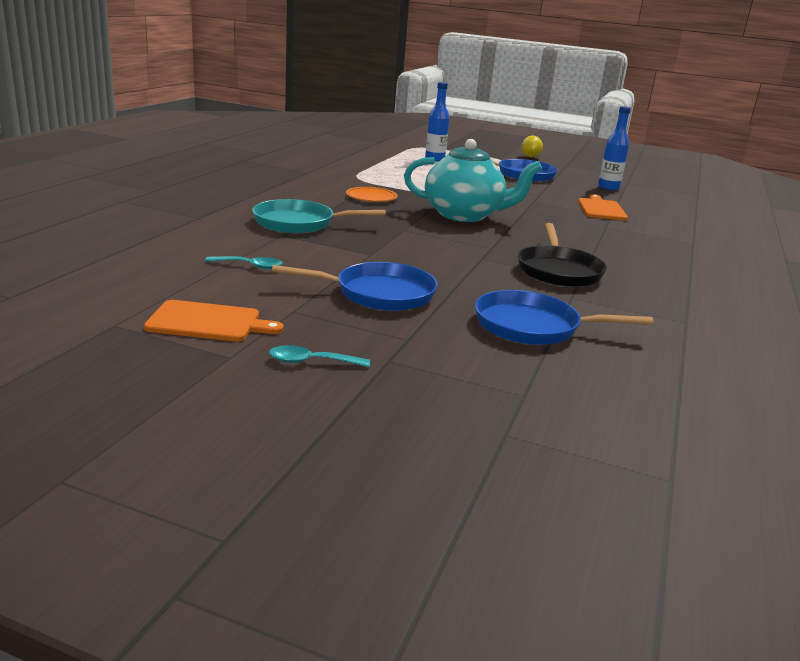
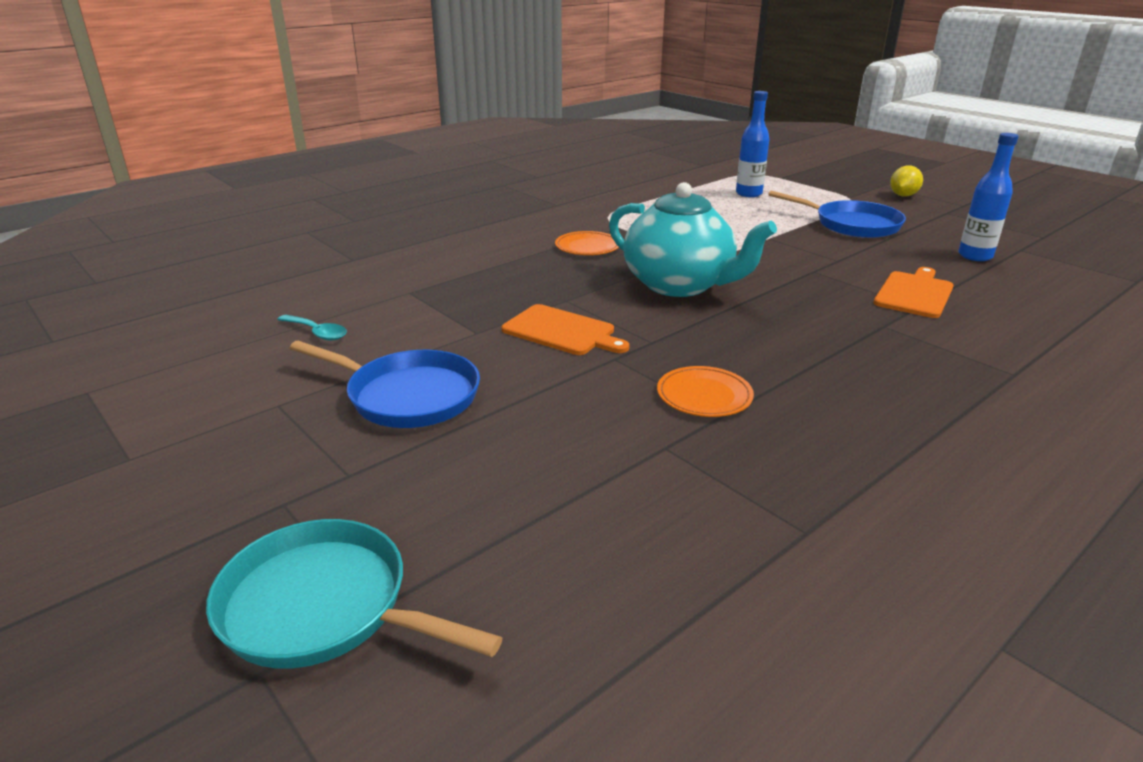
camera: 30 degrees right, 5 degrees up
(208, 322) = (172, 405): orange cutting board -> orange cutting board (562, 331)
(299, 223) = (450, 277): turquoise pan -> turquoise pan (324, 607)
(312, 362) = (197, 486): turquoise spoon -> none
(533, 326) = (541, 489): blue pan -> none
(558, 271) = (704, 396): black pan -> orange plate

